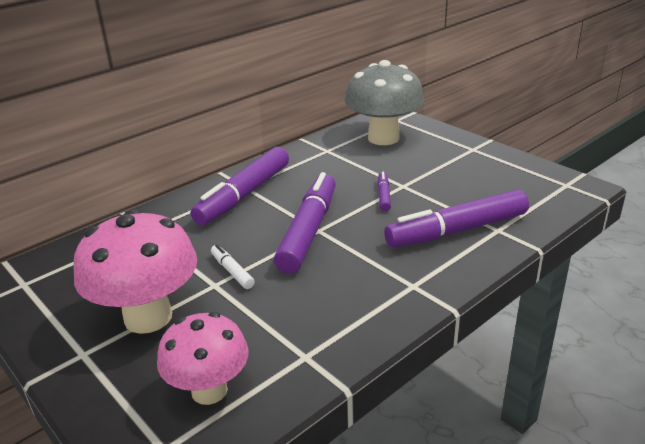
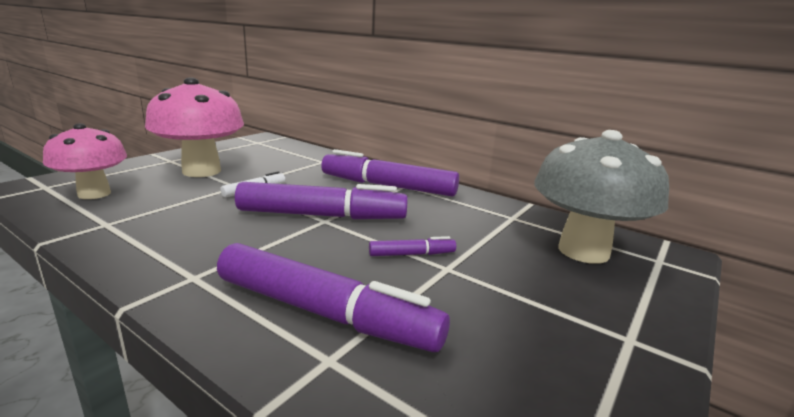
camera: 75 degrees right, 10 degrees down
(456, 230) = (324, 313): purple marker -> purple marker turned 150 degrees clockwise

